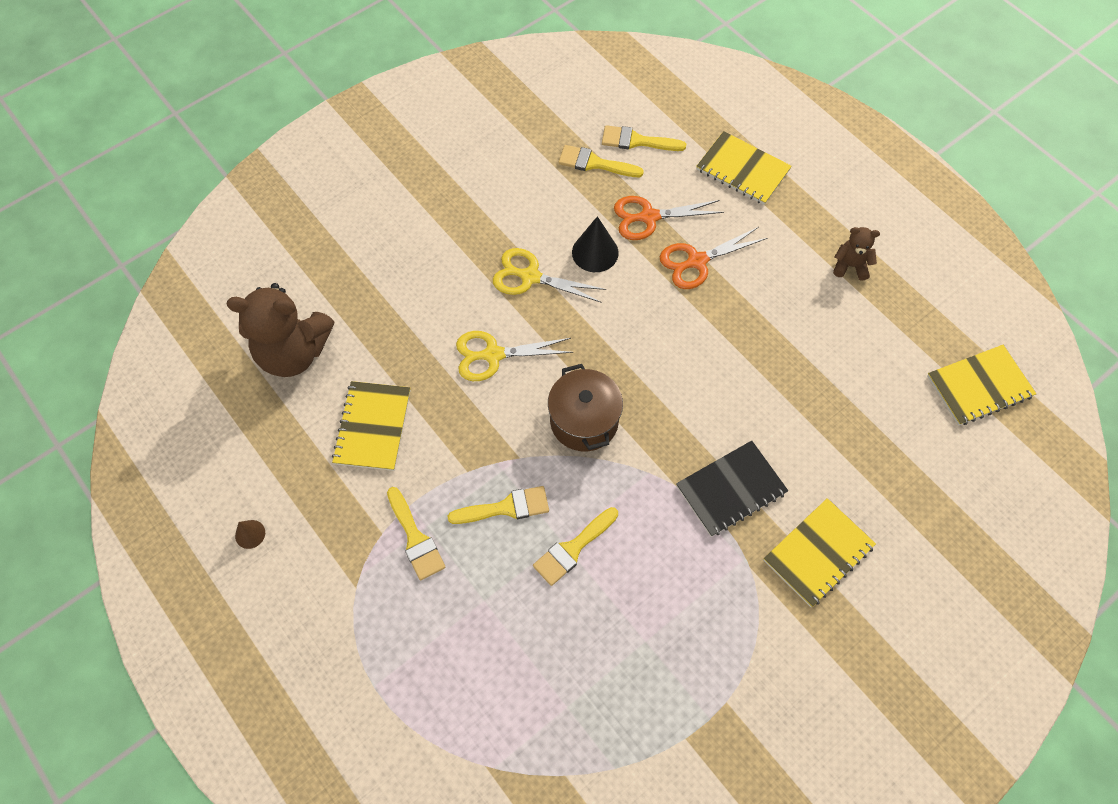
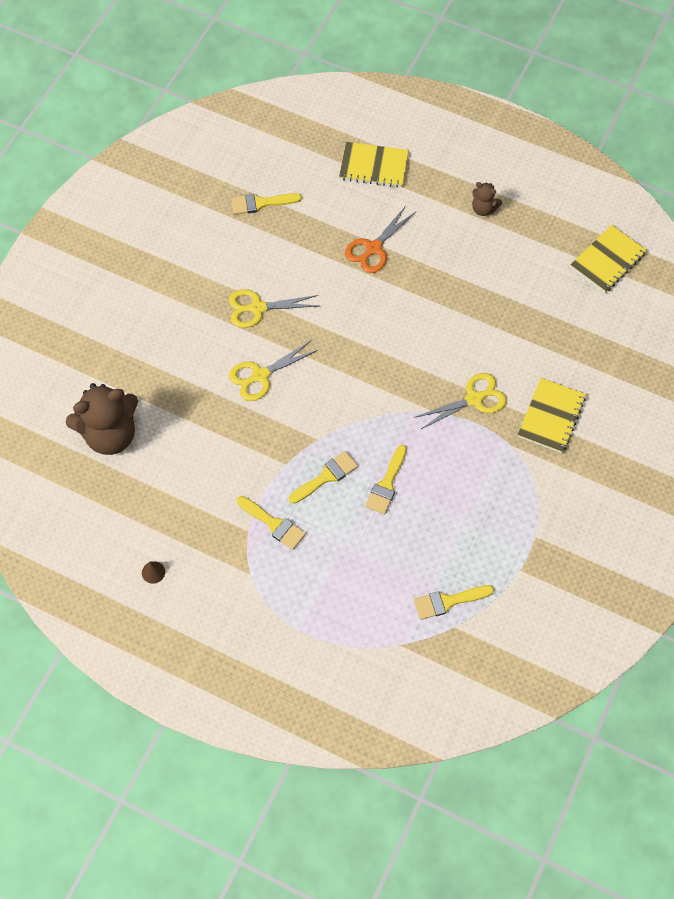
camera: 25 degrees left, 0 degrees up
(373, 427) = (200, 462): yellow notebook -> none
(584, 421) = (350, 395): brown pot -> none
(595, 252) = (296, 271): black cone -> none
(636, 141) = (284, 173): yellow brush -> yellow brush (448, 601)
(649, 217) = (322, 229): orange scissors -> none
(731, 489) = (474, 399): black notebook -> yellow scissors
(850, 266) = (483, 209): brown teddy bear -> brown teddy bear turned 135 degrees counterclockwise

